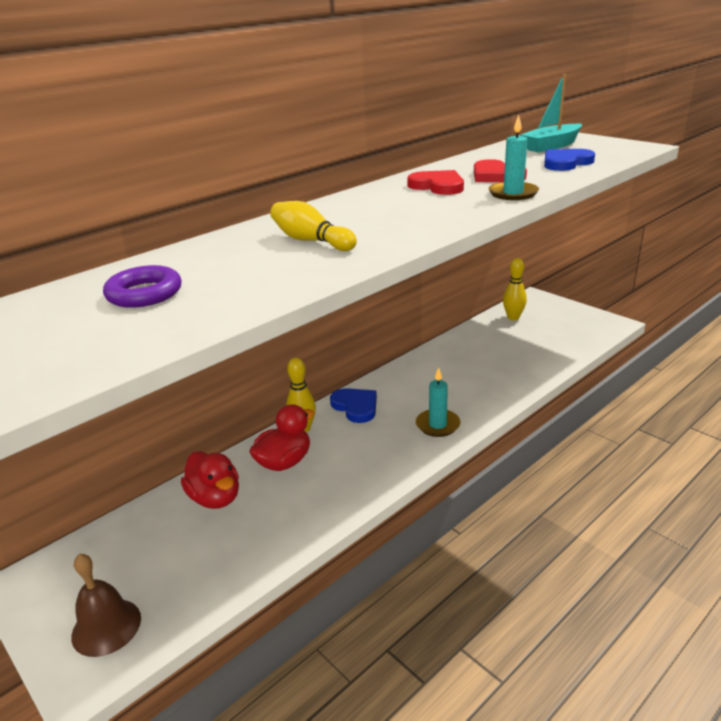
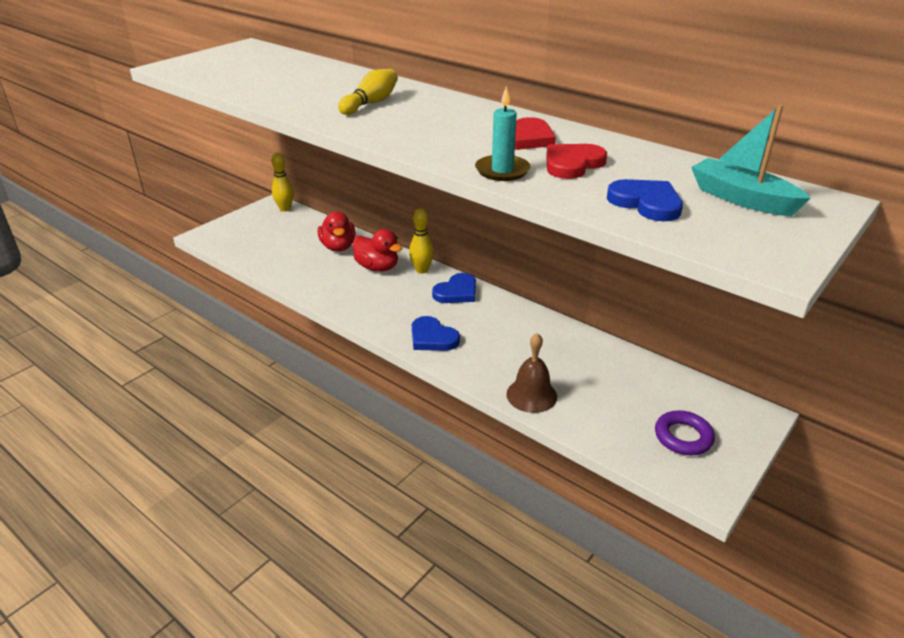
camera: 80 degrees right, 5 degrees up
(106, 627) = (236, 234): brown bell -> brown bell (531, 395)
(144, 293) = (287, 74): purple ring -> purple ring (683, 437)
(215, 498) = (338, 247): red duck -> red duck turned 60 degrees counterclockwise
(437, 425) = (432, 337): turquoise candle -> blue heart
(513, 317) = (681, 392): yellow bowling pin -> yellow bowling pin (285, 209)

